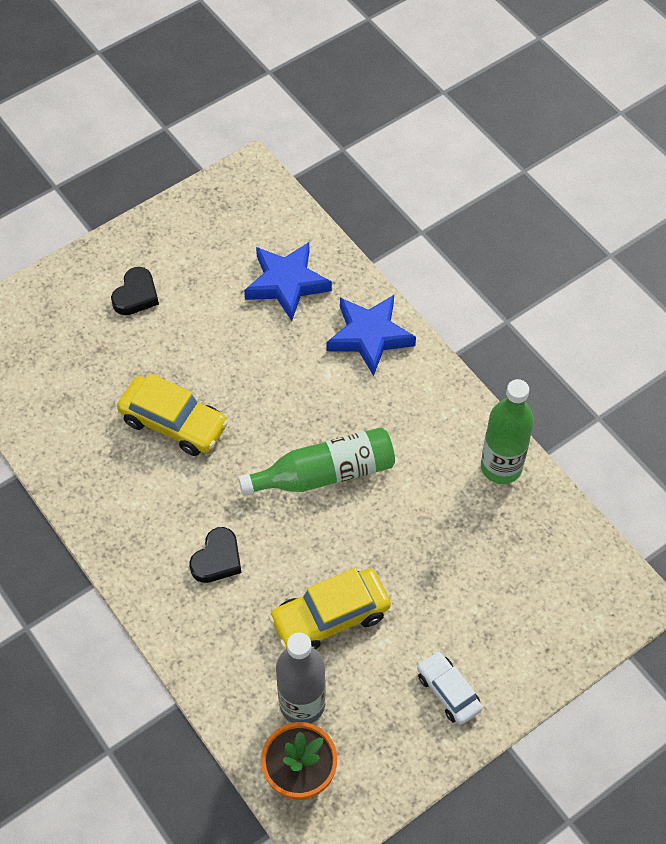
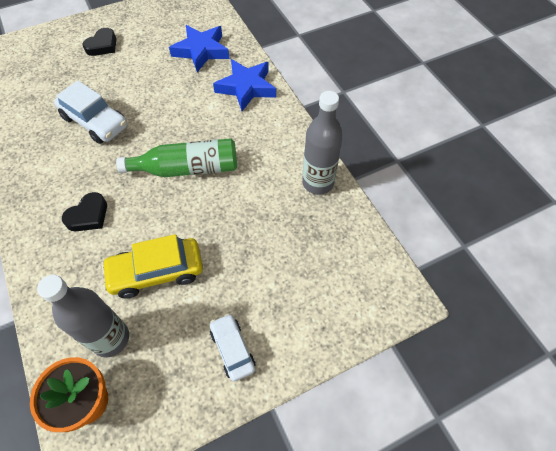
camera: 10 degrees right, 0 degrees up
(174, 423) = (95, 122): yellow car -> white car
(501, 467) = (318, 183): green bottle -> grey bottle

